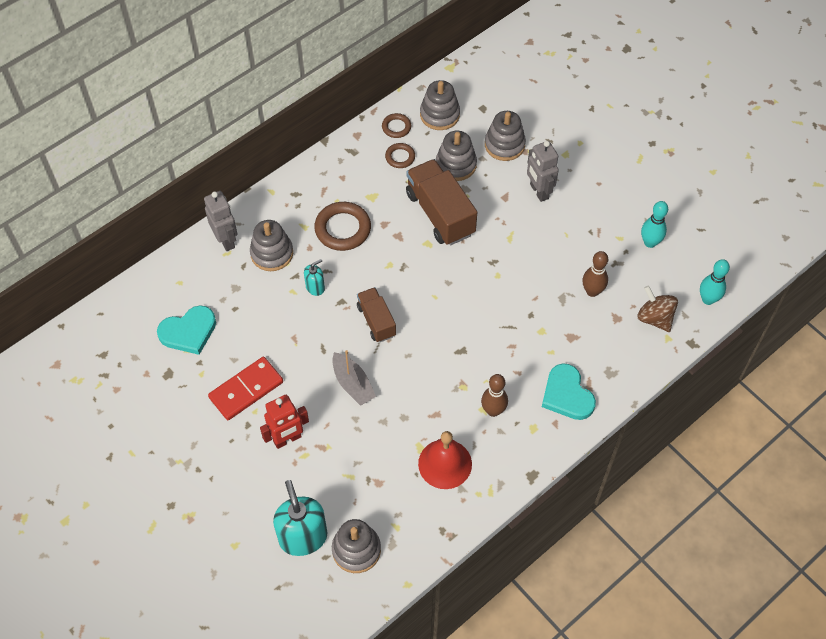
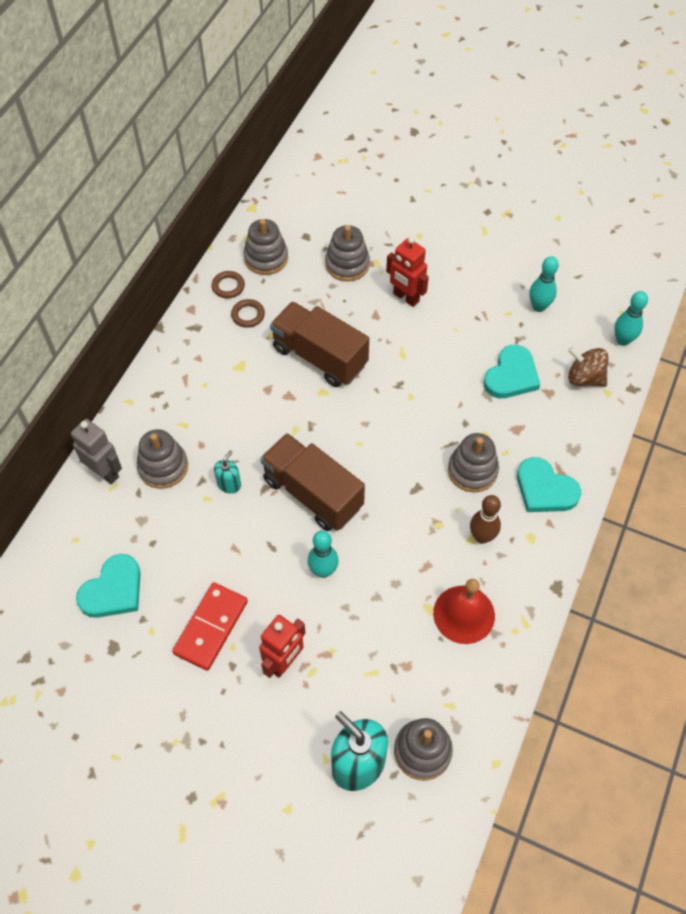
camera: 25 degrees left, 0 degrees up
(343, 229) = (226, 411): brown ring -> none
(353, 384) = (323, 571): grey boat -> turquoise bowling pin
(376, 321) = (313, 493): brown truck -> brown truck, size x1.70
(456, 165) = (309, 301): grey stacking toy -> grey stacking toy (472, 470)
(539, 191) = (406, 297): grey robot -> red robot
(592, 291) = (511, 376): brown bowling pin -> turquoise heart

